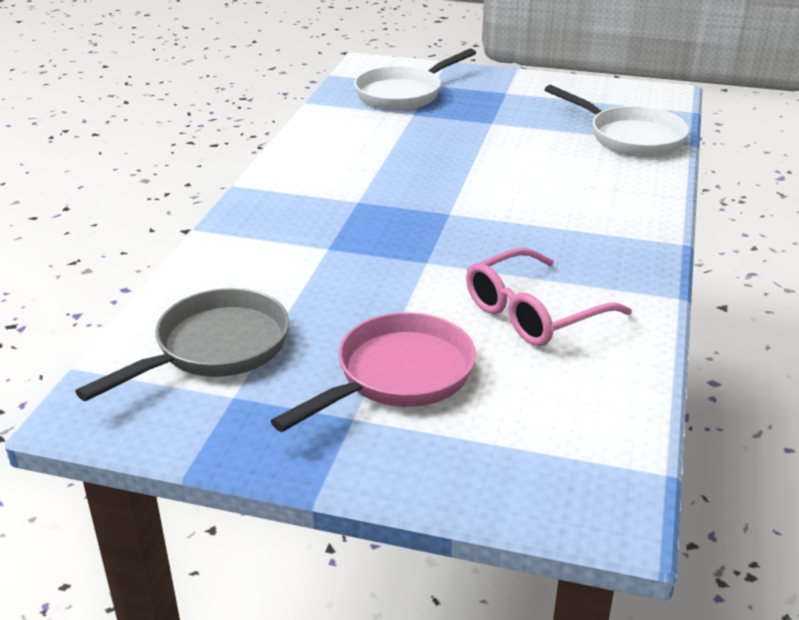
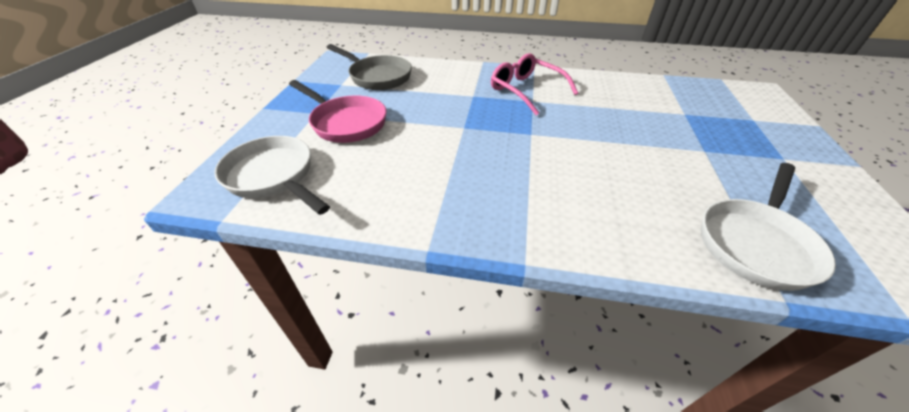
camera: 85 degrees right, 10 degrees up
(404, 94) = (719, 108): white pan -> white pan (273, 177)
(534, 312) = (406, 170): pink glasses -> pink glasses (526, 91)

